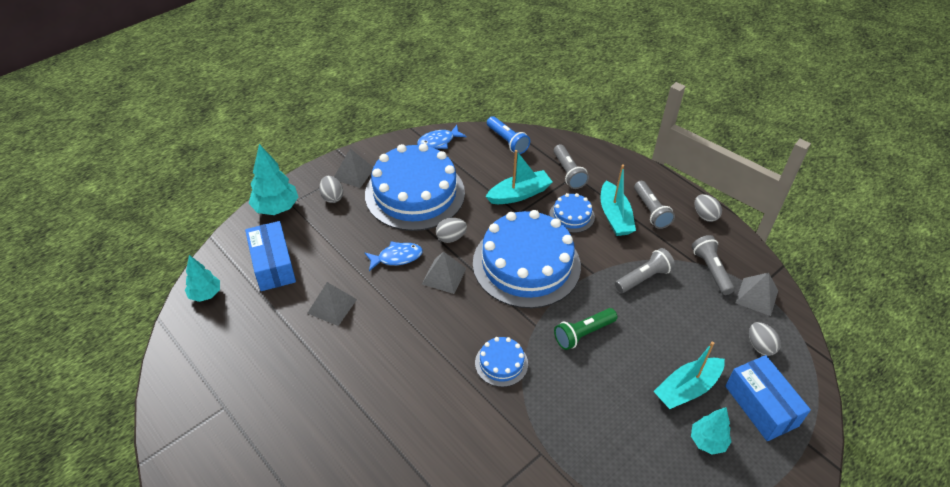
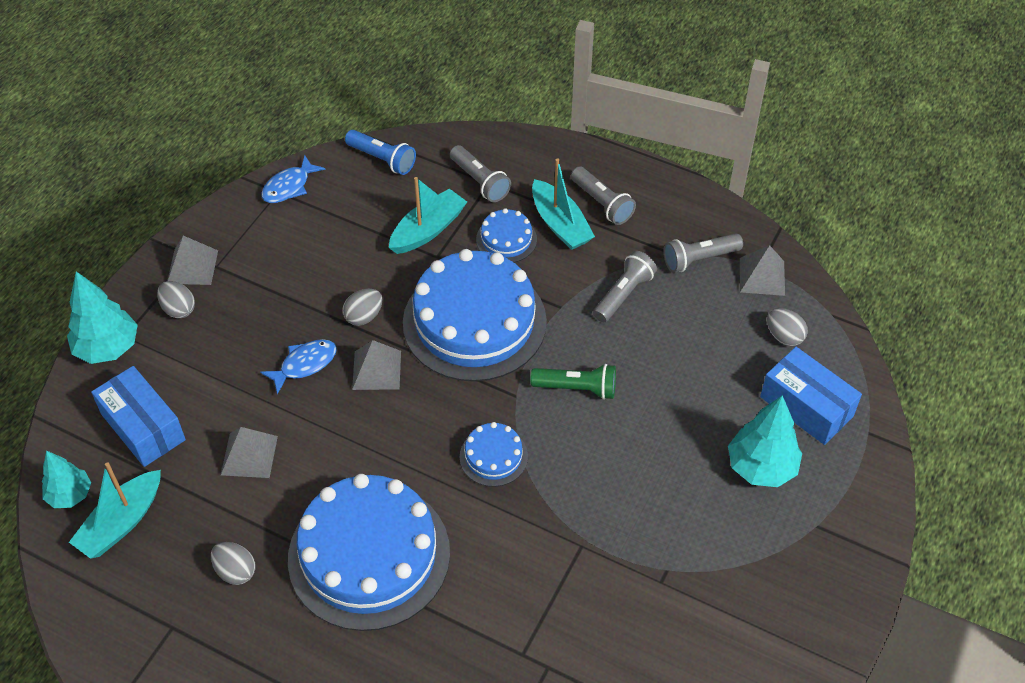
camera: 20 degrees left, 5 degrees up
(415, 193) = (289, 270): blue cake -> blue cake (369, 555)
(583, 334) = (577, 388): green flashlight -> green flashlight turned 120 degrees counterclockwise
(687, 389) = (719, 414): turquoise boat -> turquoise boat (122, 523)
(705, 215) = (669, 190): grey egg -> grey egg (235, 571)
(707, 441) = (761, 467): turquoise tree -> turquoise tree, size x1.54
(711, 270) = (699, 259): grey flashlight -> grey flashlight turned 75 degrees counterclockwise

